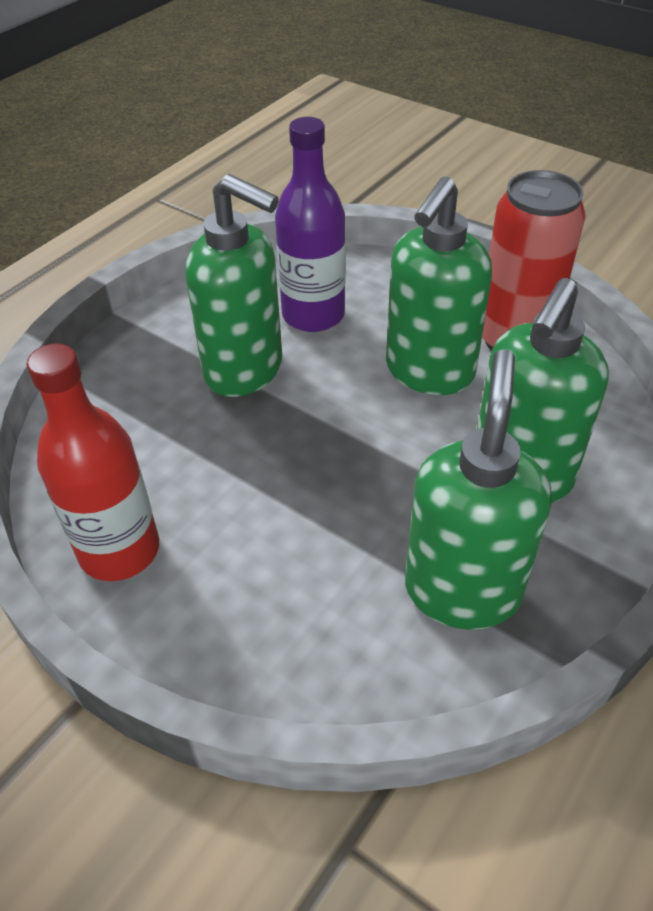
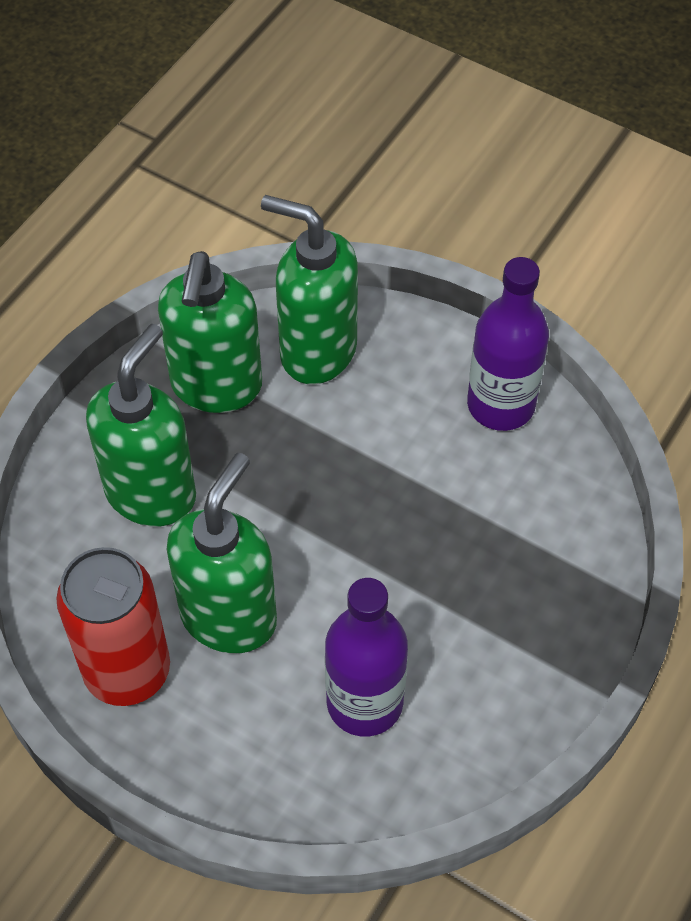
camera: 175 degrees right, 10 degrees up
(119, 550) = (501, 405): red bottle -> purple bottle
(245, 370) = (431, 609): green soap dispenser -> green soap dispenser (317, 351)

